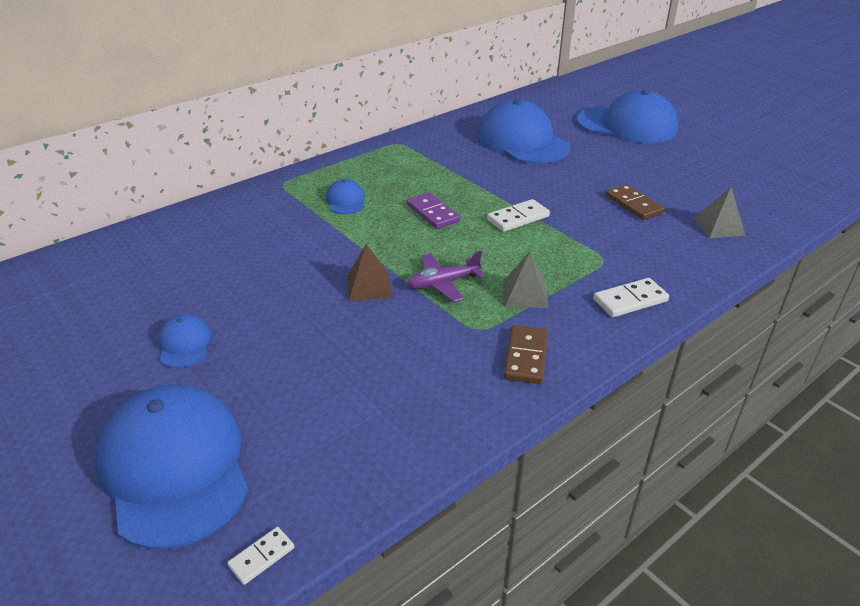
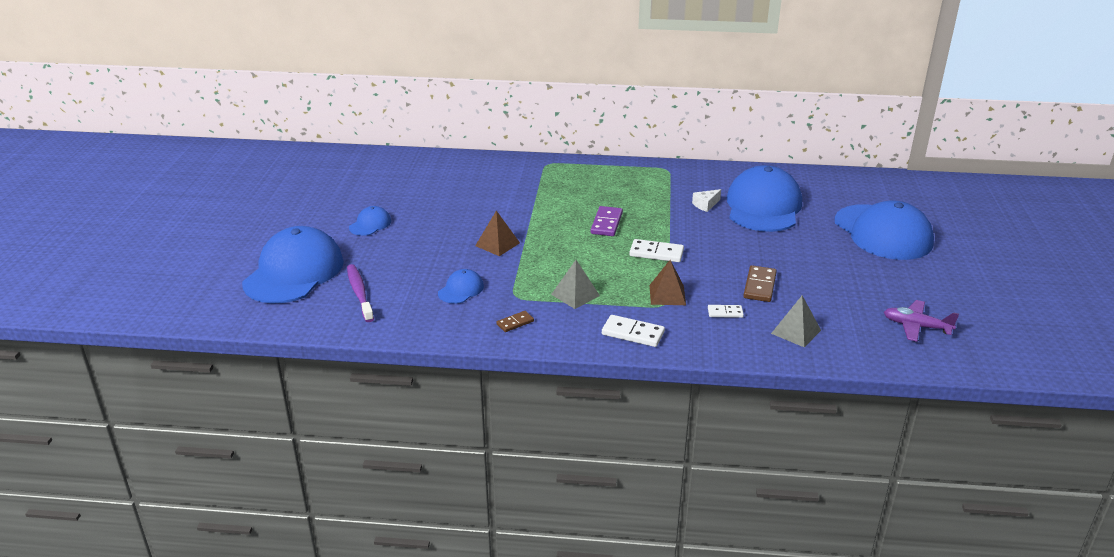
camera: 45 degrees right, 5 degrees down
(261, 557) = (276, 323): white domino -> white domino (725, 312)
(309, 436) = (359, 293): none -> purple toothbrush
(345, 201) = (567, 191): blue cap -> blue cap (461, 290)
(443, 283) = (539, 264): purple plane -> purple plane (916, 326)
(480, 159) = (705, 205): none -> white cheese
(526, 357) = (515, 323): brown domino -> brown domino, size x0.60
(590, 249) = (667, 295): none -> brown pyramid

